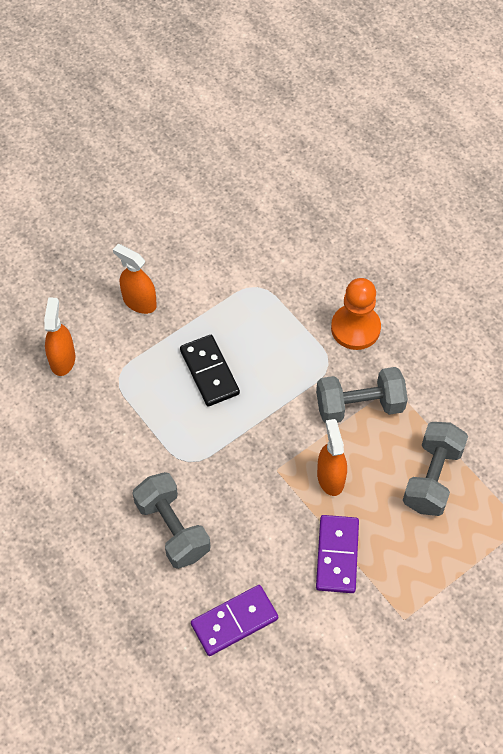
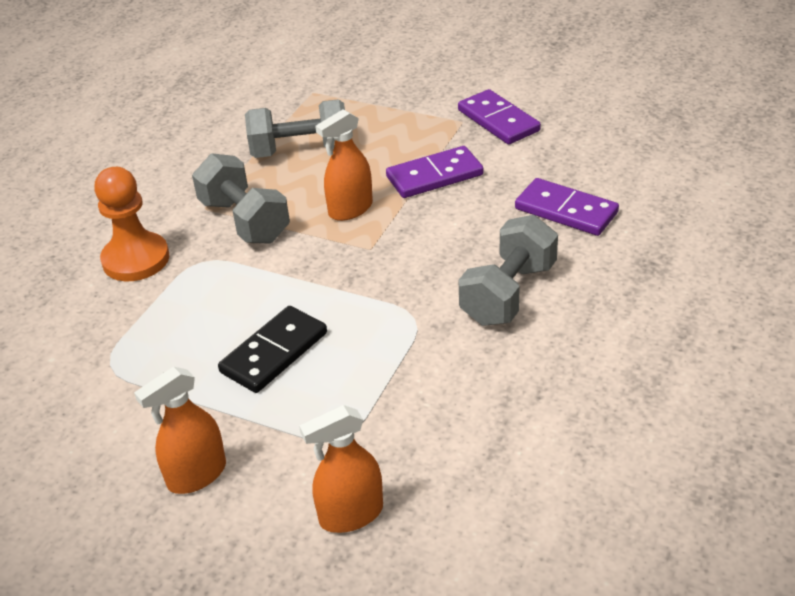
camera: 115 degrees left, 20 degrees down
(139, 302) = (196, 475): orange spray bottle -> orange spray bottle turned 45 degrees clockwise
(387, 647) = (498, 121): none -> purple domino

